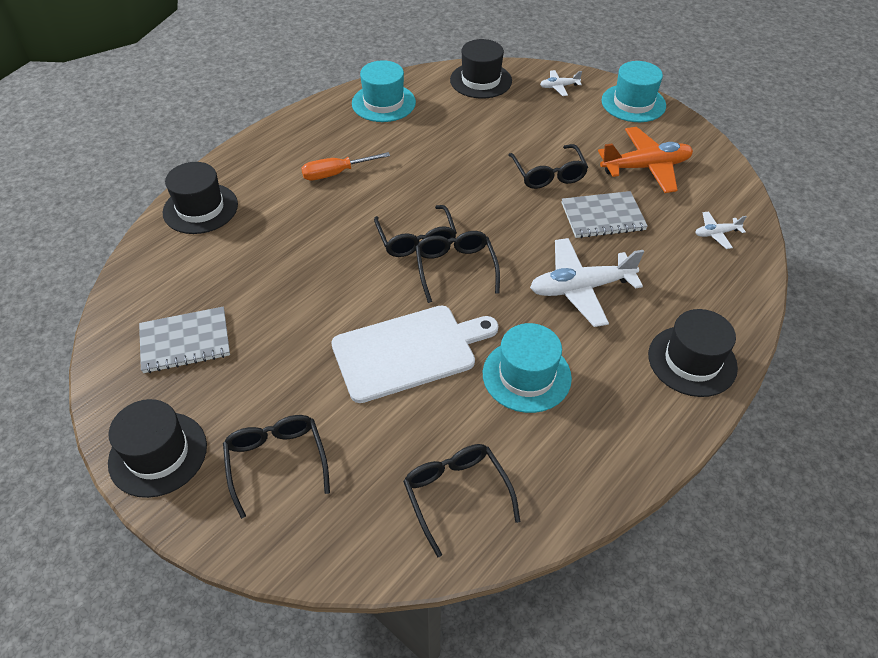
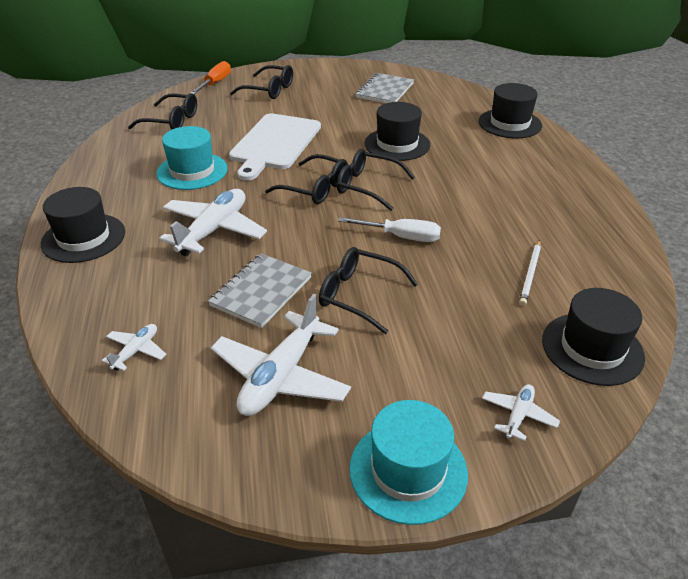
camera: 130 degrees right, 10 degrees down
(158, 454) = (320, 70): black hat -> black hat (397, 144)
(336, 173) = (495, 184): orange screwdriver -> orange screwdriver (215, 83)
(383, 103) = (595, 253): turquoise hat -> none
(438, 119) = (530, 274): none -> white pencil
(465, 187) = (401, 237): none -> white screwdriver
(645, 167) = (281, 376): orange plane -> white plane

